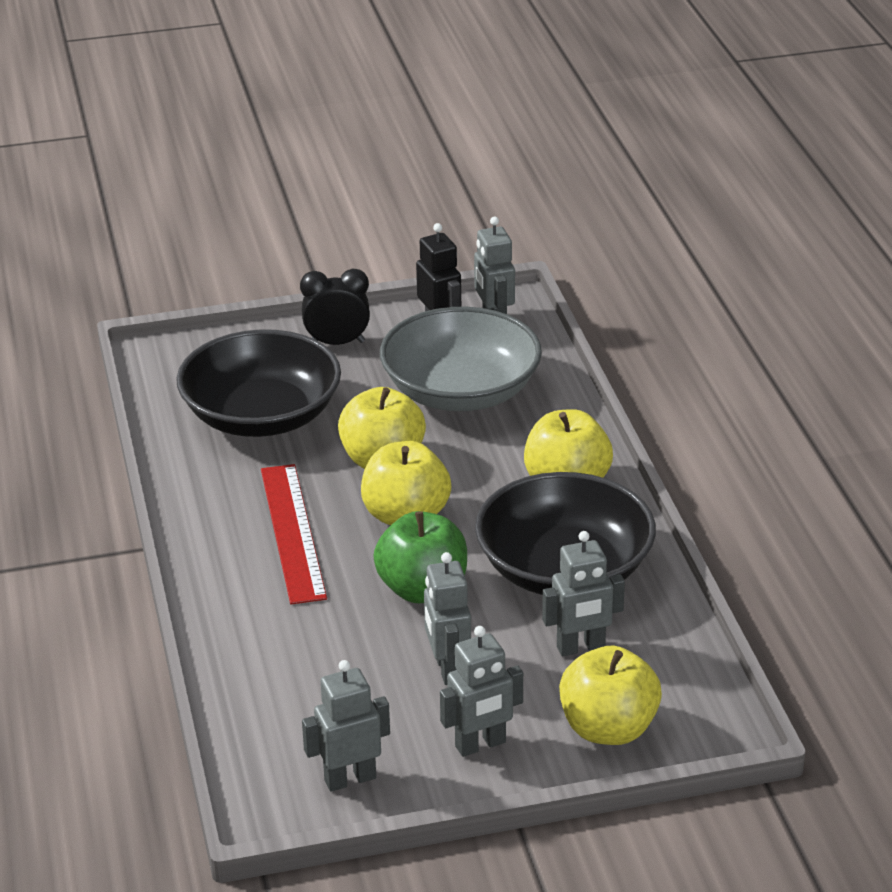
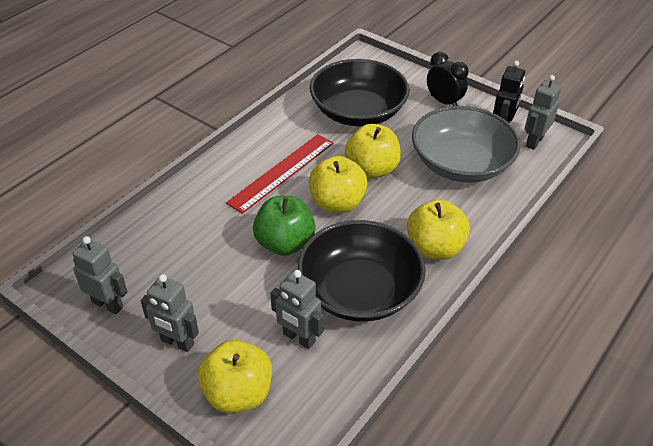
camera: 50 degrees right, 10 degrees up
(447, 669) = (228, 291): grey robot -> none

